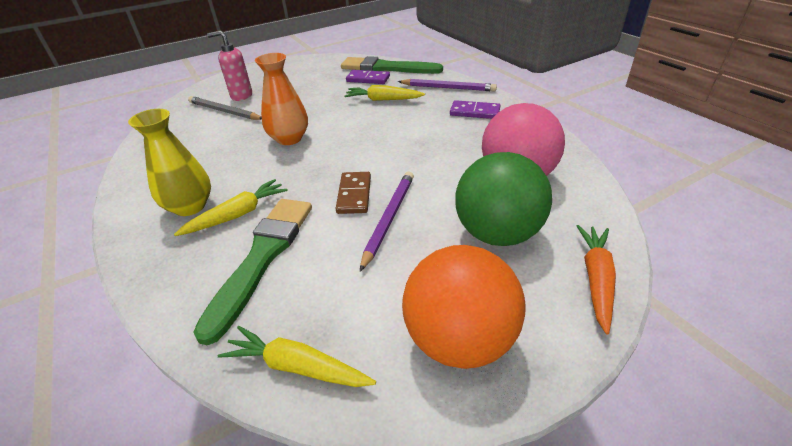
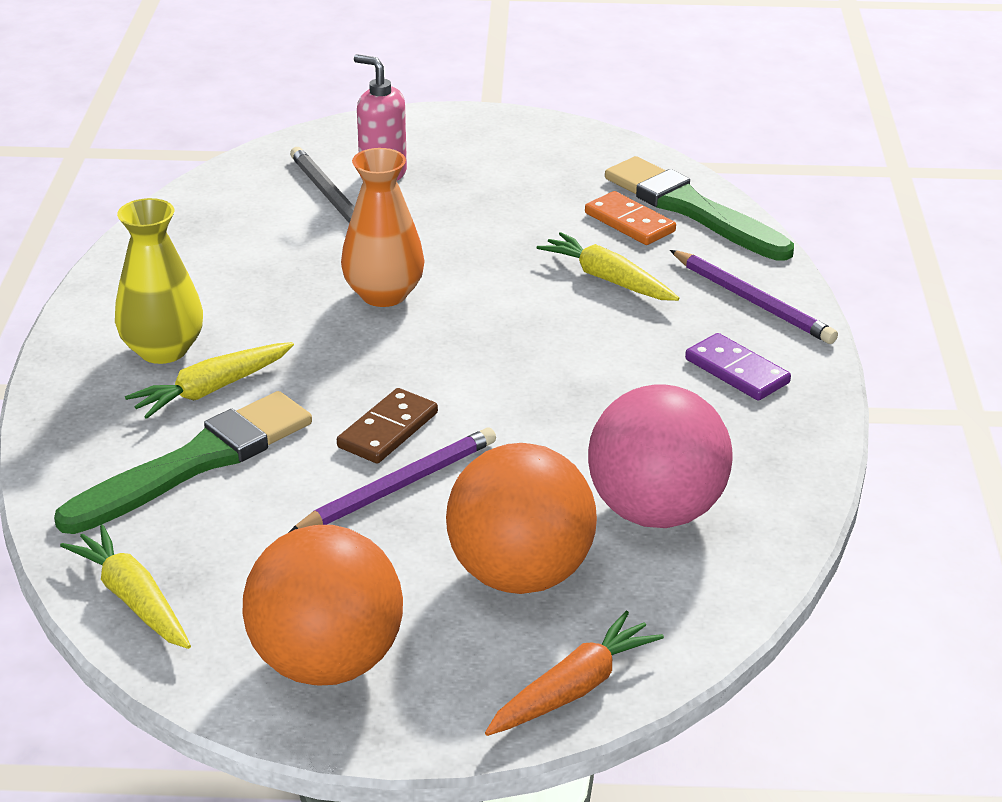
camera: 30 degrees right, 5 degrees down
(237, 215) = (212, 389): yellow carrot -> yellow carrot turned 150 degrees clockwise
(368, 79) = (629, 222): purple domino -> orange domino
(497, 233) = (520, 574): green ball -> orange ball

